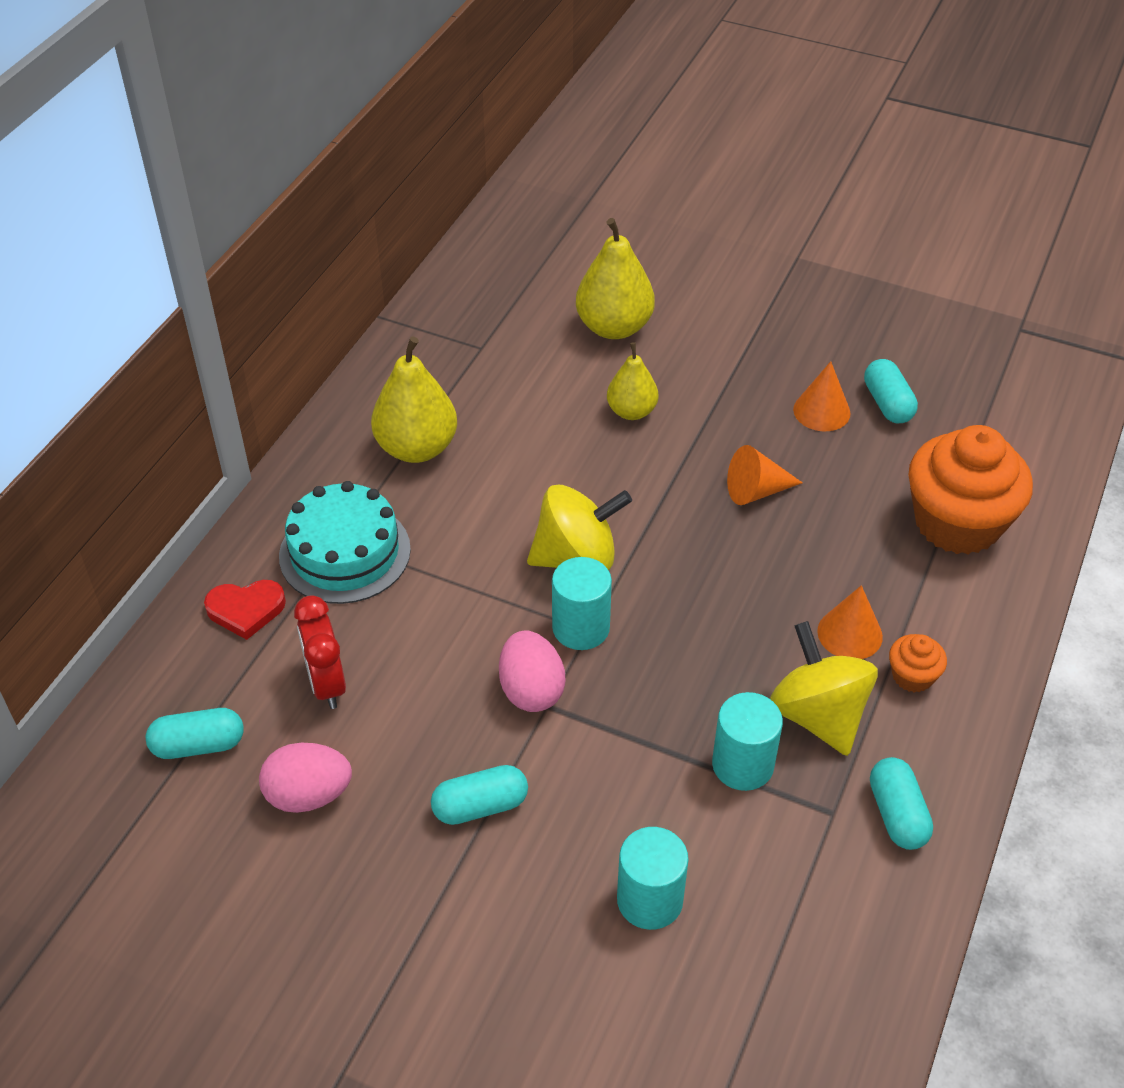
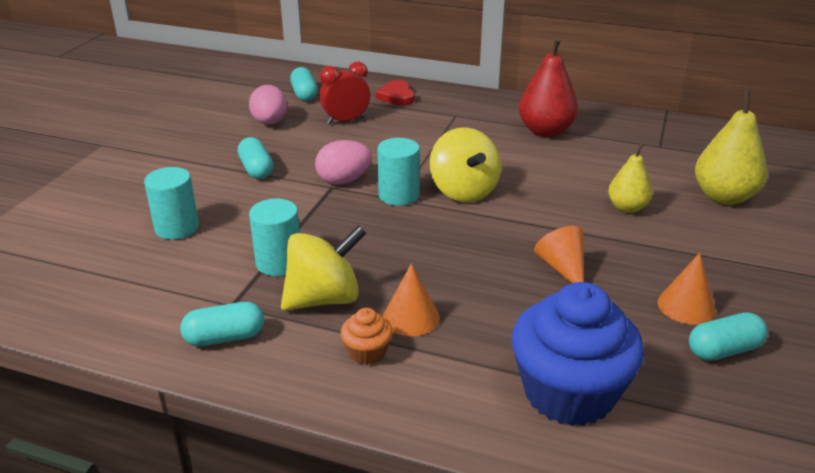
camera: 85 degrees right, 15 degrees down
(345, 552) = (446, 117): turquoise cake -> none
(417, 448) = (545, 131): yellow pear -> red pear
(957, 523) = (569, 393): orange cupcake -> blue cupcake

